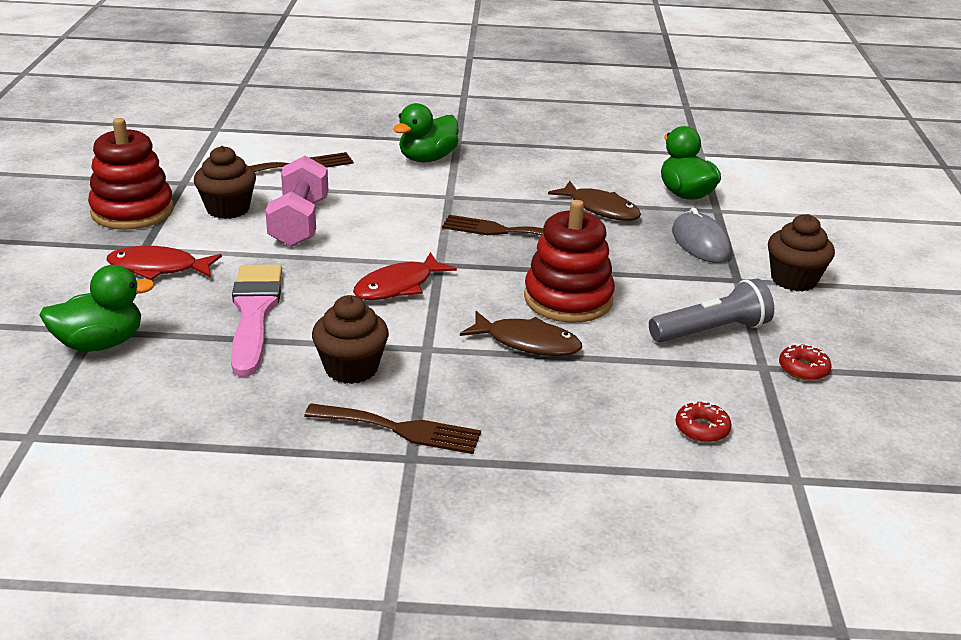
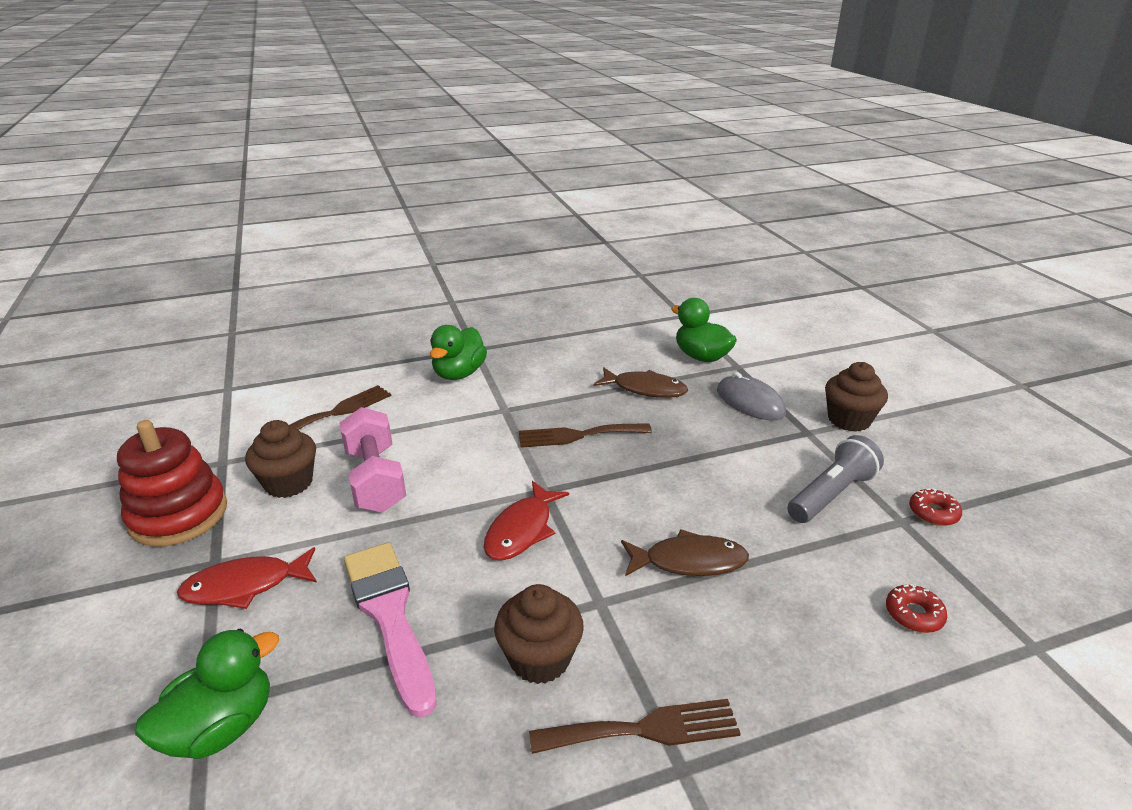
camera: 20 degrees left, 0 degrees up
(568, 299) = (688, 496): red stacking toy -> none

